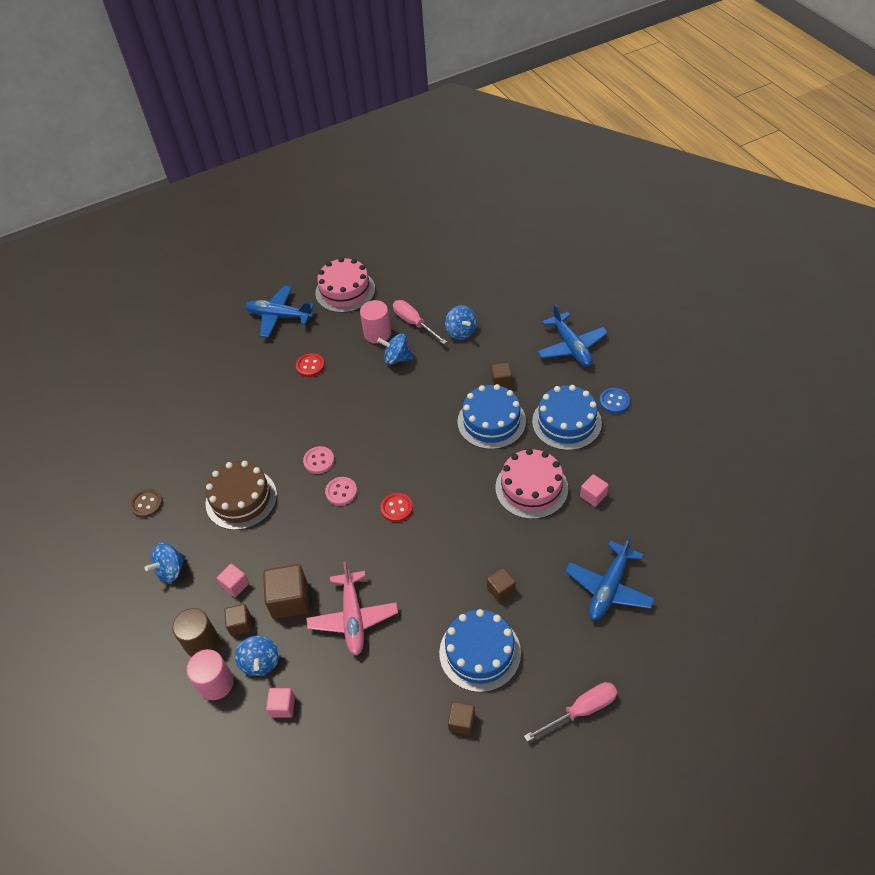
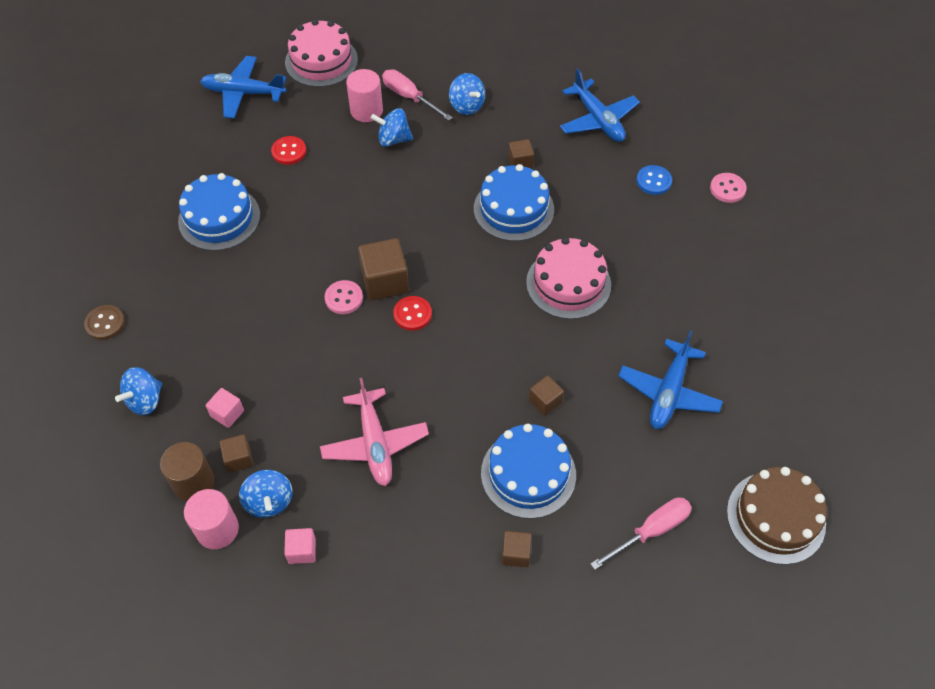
camera: 10 degrees left, 5 degrees up
(241, 499) = (222, 312): brown cake -> brown cake (776, 517)
(290, 600) = (296, 427): brown cube -> brown cube (385, 281)
(319, 461) = (312, 263): pink button -> pink button (727, 189)
(566, 422) = (601, 207): blue cake -> blue cake (219, 218)
(593, 496) = (640, 289): pink cube -> none

